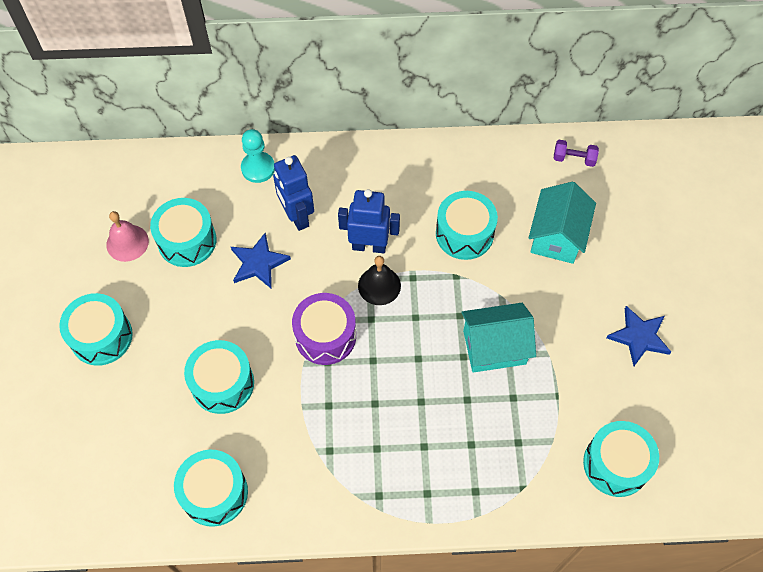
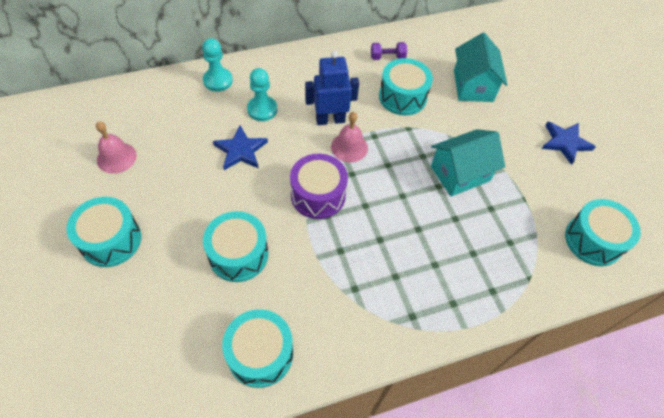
camera: 20 degrees left, 5 degrees down
(187, 241) = (171, 145): turquoise drum -> none
(297, 216) = (262, 109): blue robot -> turquoise pawn
(379, 285) = (349, 147): black bell -> pink bell
(574, 159) = (462, 33): purple dumbbell -> purple dumbbell (387, 57)

